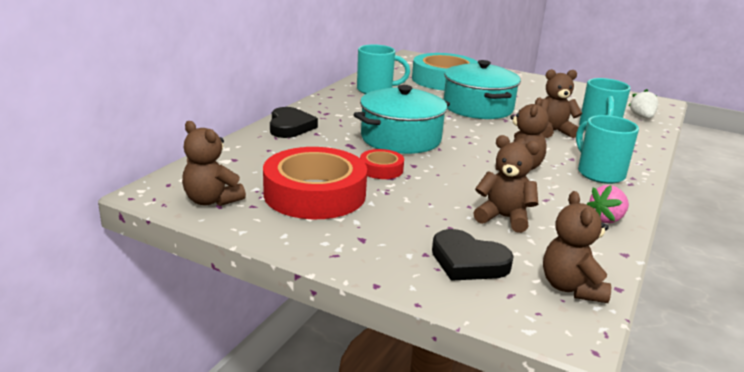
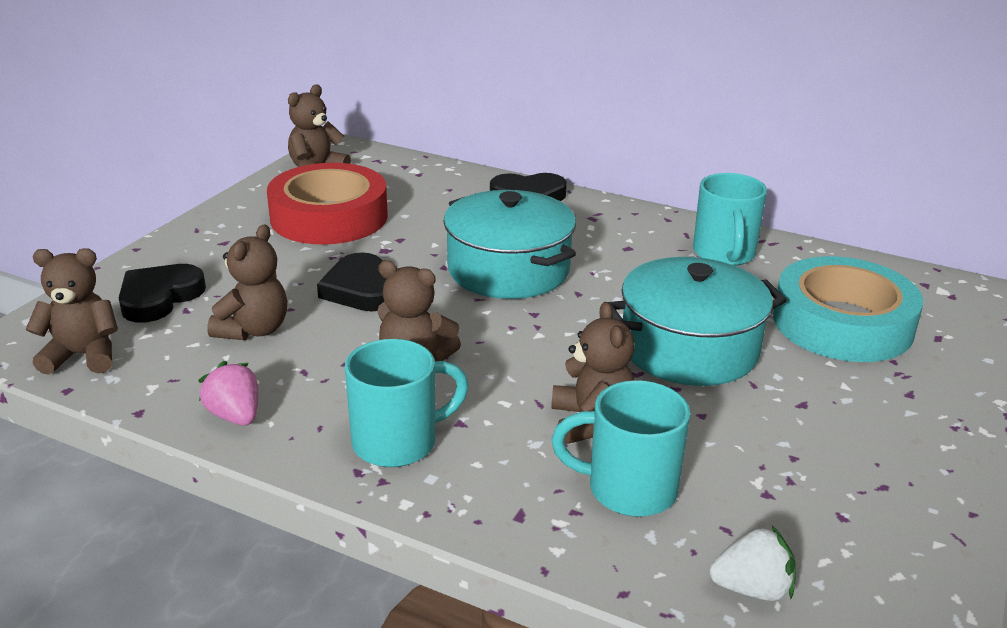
camera: 90 degrees right, 5 degrees up
(381, 169) = (398, 254): red tape -> none
(436, 182) = (360, 289): none -> black heart

